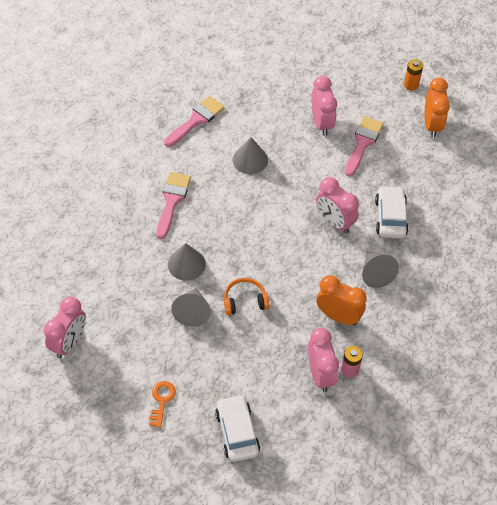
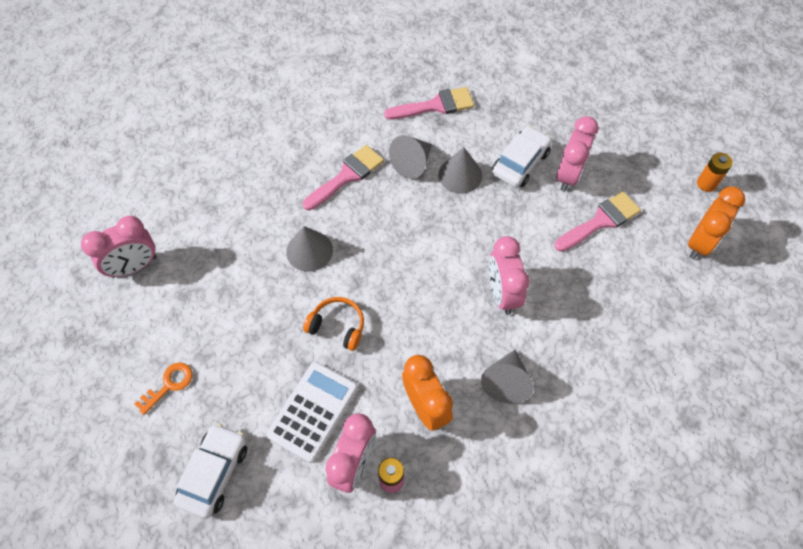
camera: 35 degrees right, 5 degrees up
(192, 312) = (275, 306): grey cone -> grey cone (412, 163)
(270, 360) = (313, 411): none -> white calculator
(390, 217) = (572, 324): white car -> white car (520, 163)

